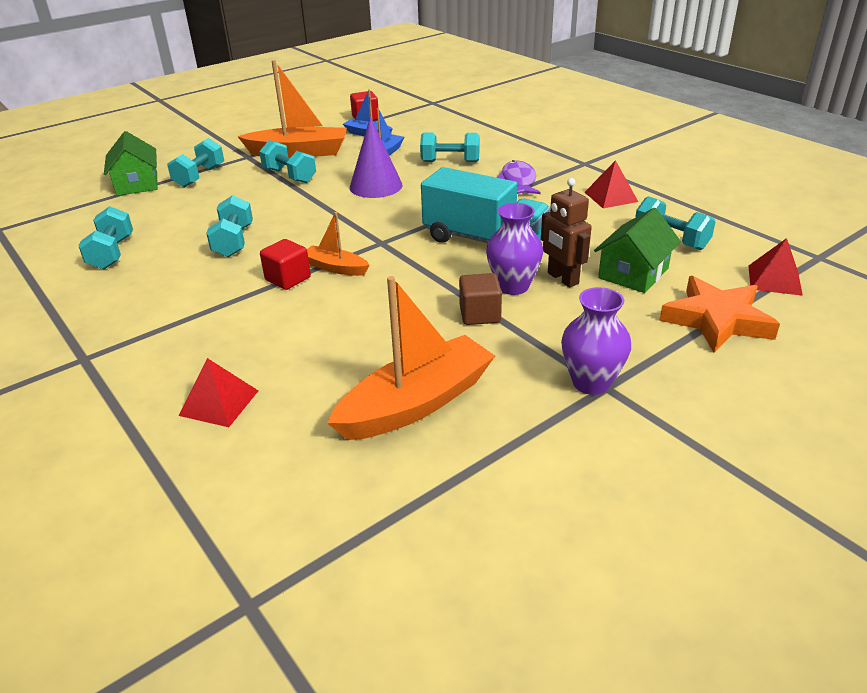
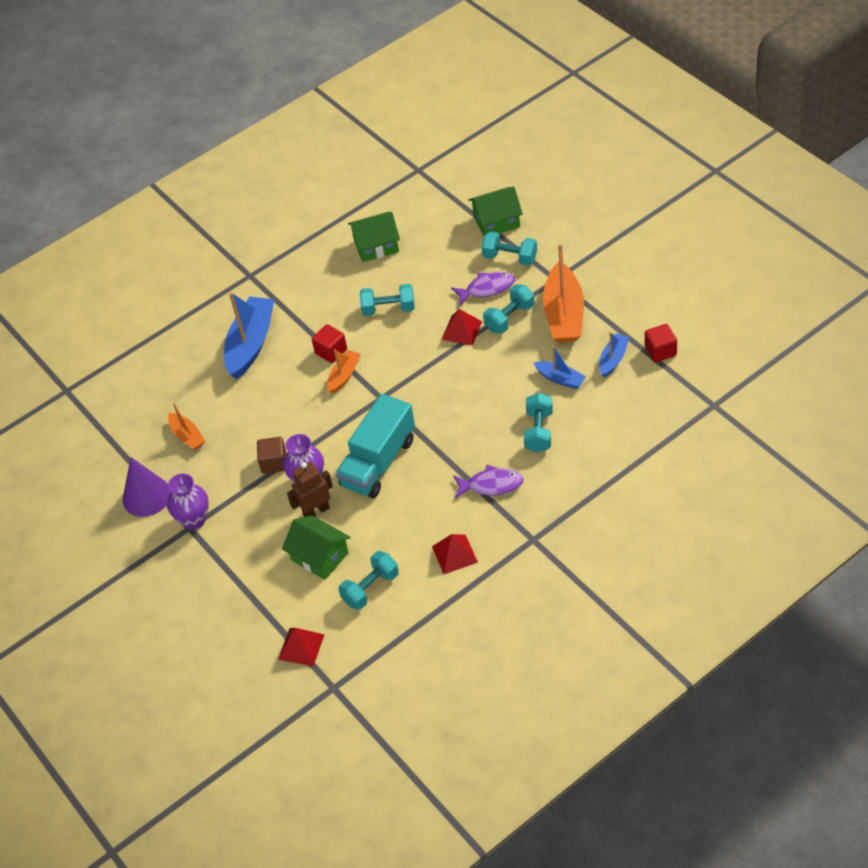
camera: 95 degrees right, 15 degrees up
(112, 253) = (376, 246): turquoise dumbbell -> green house
(219, 403) = (200, 347): red pyramid -> red pyramid (461, 330)
(238, 187) = (487, 288): none -> purple fish
(238, 348) = (251, 344): none -> blue boat
(376, 186) = (485, 381): purple cone -> purple cone (146, 496)
(416, 403) = (187, 436): orange boat -> orange boat, size x0.52
(717, 320) = (252, 598): orange star -> none

